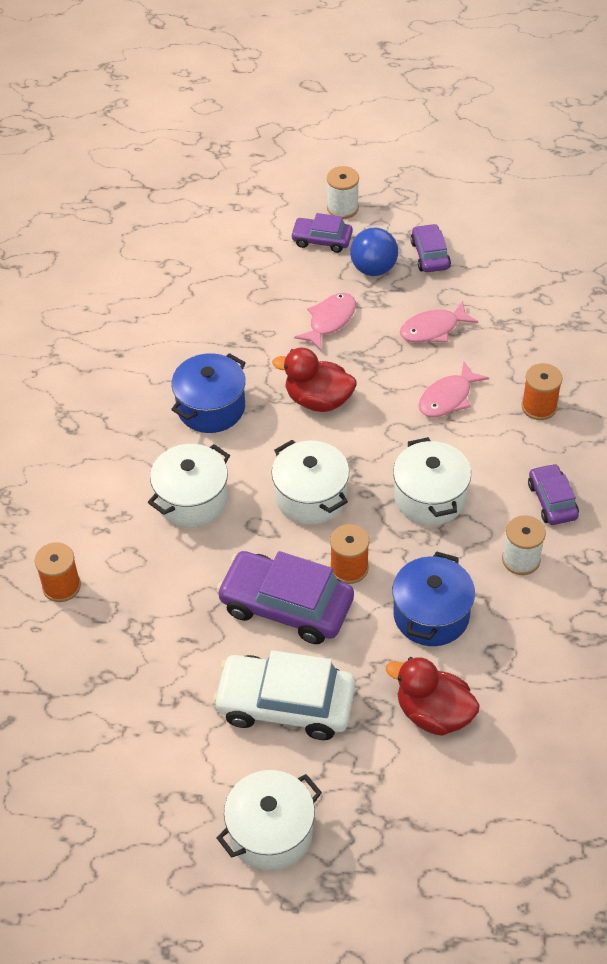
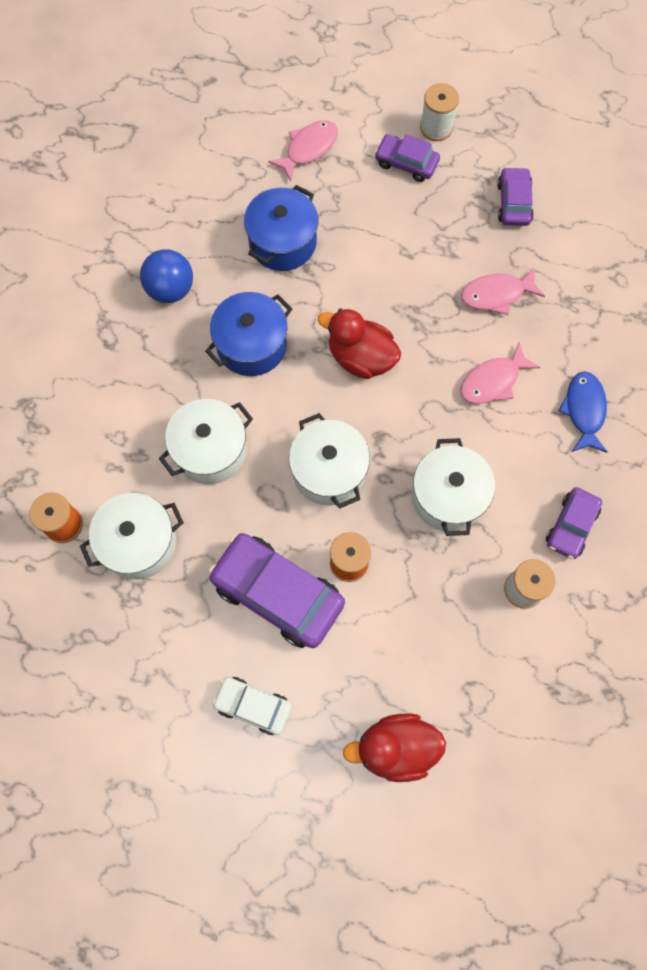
camera: 10 degrees right, 20 degrees up
(271, 832) = (208, 846): white pot -> white pot (139, 543)
(285, 704) = (253, 706): white car -> white car, size x0.55
(330, 321) = (393, 264): pink fish -> pink fish (308, 149)
(373, 269) = (451, 208): blue ball -> blue ball (170, 289)
(431, 615) = (418, 634): blue pot -> blue pot (282, 242)
(433, 713) = (395, 748): red duck -> red duck turned 45 degrees counterclockwise
(539, 407) = (584, 410): orange spool -> blue fish
(552, 501) = (571, 526): purple car -> purple car turned 150 degrees counterclockwise

